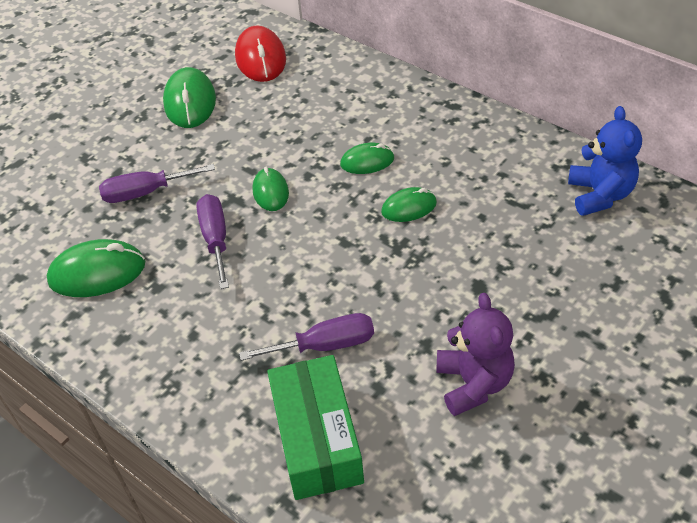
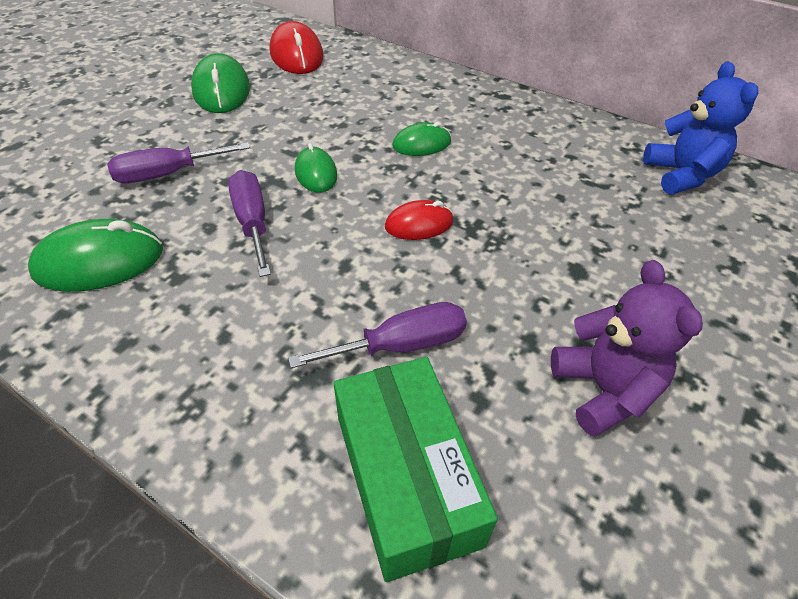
camera: 10 degrees left, 0 degrees up
(353, 242) = (419, 224): none -> red mouse
(409, 207) = (476, 188): green mouse -> none

